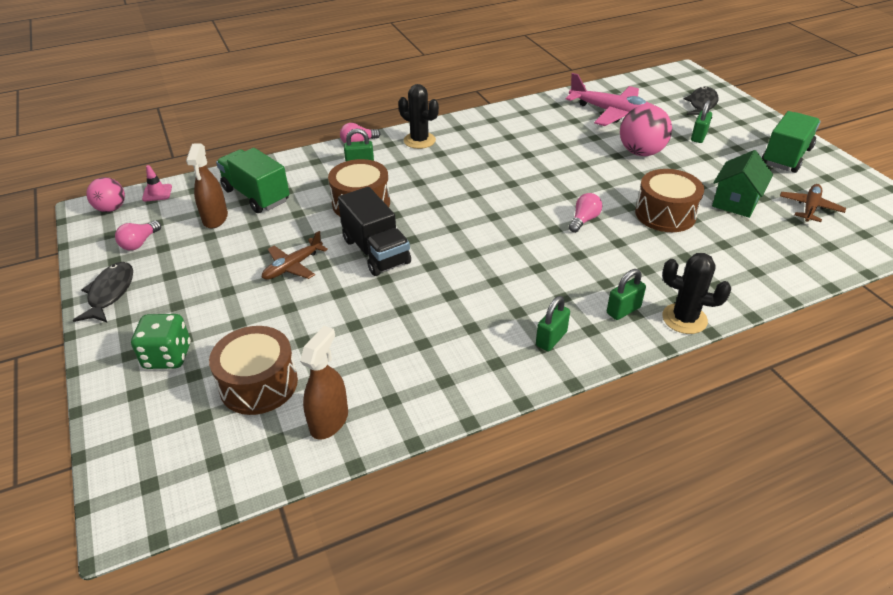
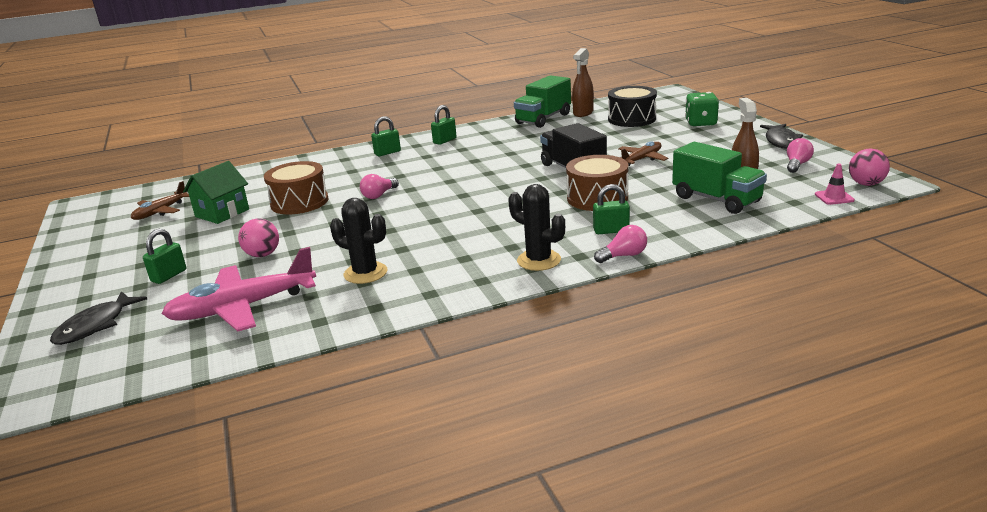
camera: 175 degrees left, 15 degrees down
(259, 384) = (632, 119): brown drum -> black drum
(613, 113) = (243, 307): pink plane -> pink plane turned 60 degrees counterclockwise
(641, 152) = (263, 255): pink ball -> pink ball, size x0.63
(684, 319) = (349, 151): black cactus -> black cactus (365, 273)
(786, 156) = (103, 255): green truck -> green truck (543, 119)

